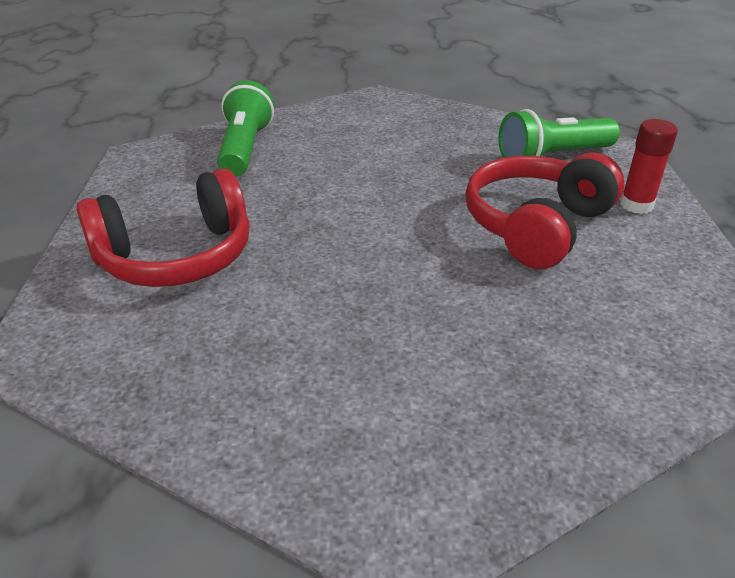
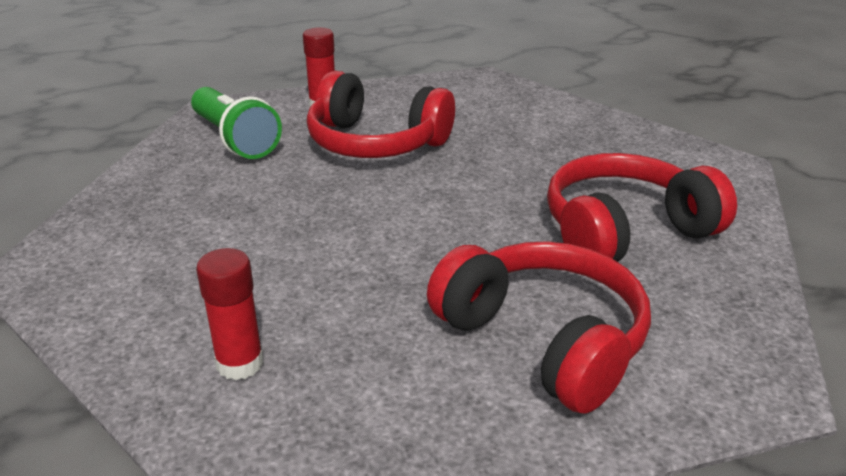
camera: 105 degrees left, 5 degrees down
(245, 149) = (240, 363): green flashlight -> red glue stick
(291, 350) = (625, 231): none -> red headphones

